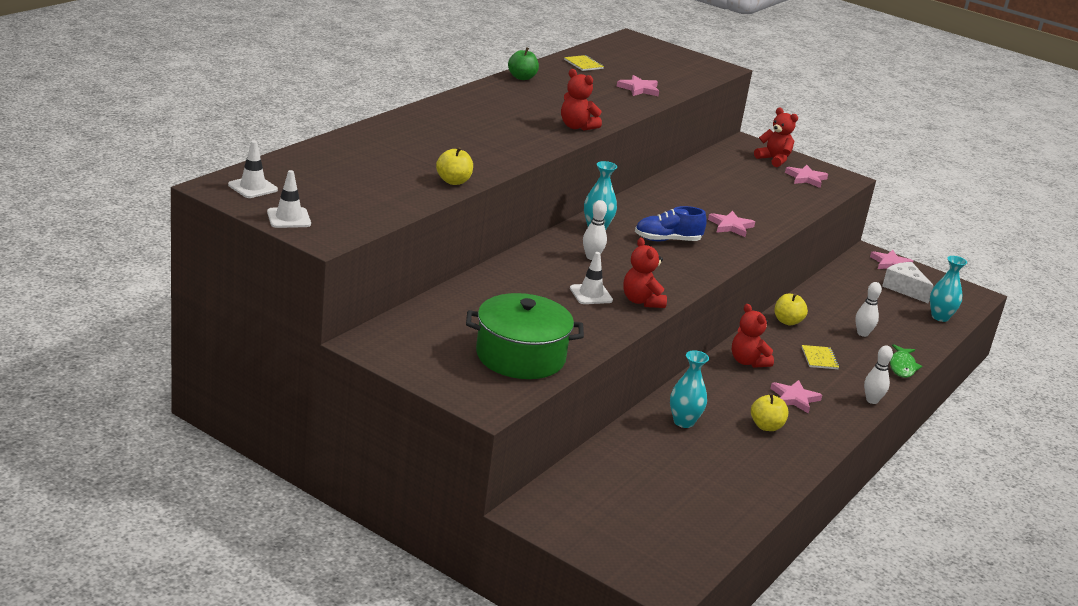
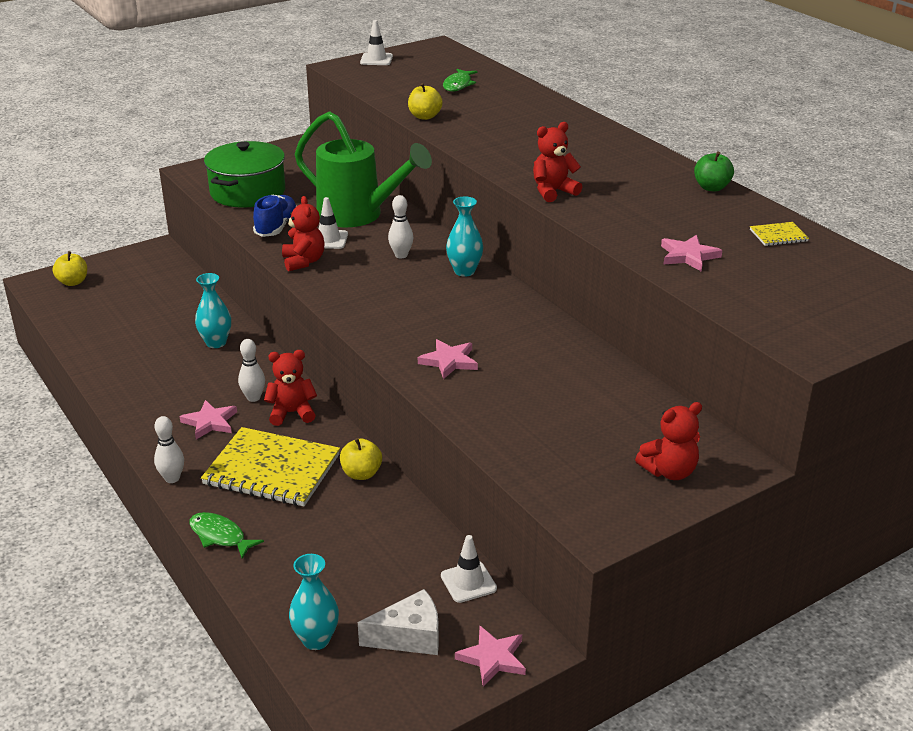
camera: 115 degrees right, 5 degrees up
(252, 187) = (433, 54): white traffic cone -> white traffic cone (468, 582)
(352, 170) = (458, 85): none -> green fish
(529, 286) = (358, 215): none -> green watering can
(641, 301) = (303, 262): red teddy bear -> red teddy bear turned 75 degrees clockwise
(667, 240) = (425, 307): blue shoe -> blue shoe (276, 227)
(766, 426) = (178, 388): yellow apple -> yellow apple (73, 282)
(806, 178) = (596, 483): pink star -> none
(819, 358) = (272, 470): yellow notebook -> yellow notebook, size x2.37
(862, 333) = (308, 531): white bowling pin -> white bowling pin (253, 398)

